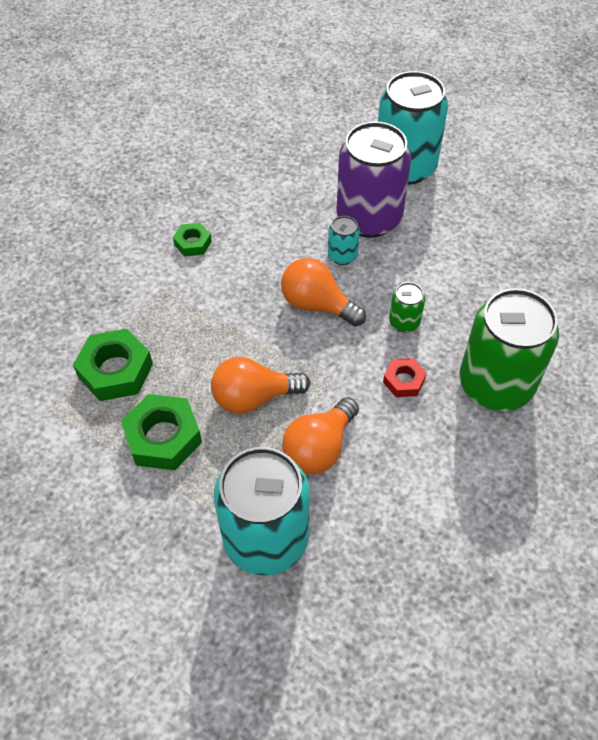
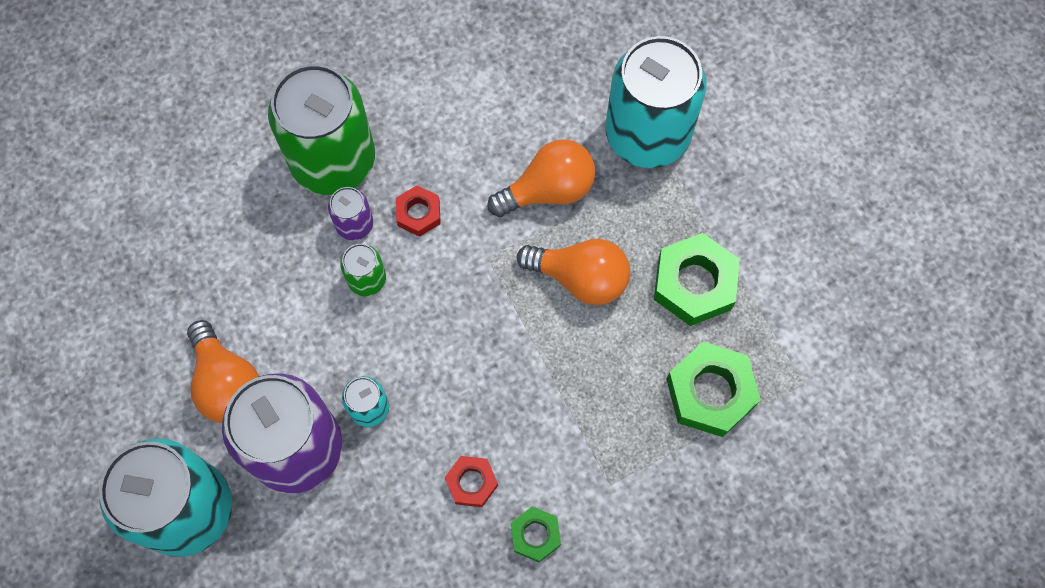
camera: 150 degrees left, 15 degrees up
(250, 249) = (471, 482): none -> red nut
(317, 305) = (444, 355): orange light bulb -> orange light bulb (227, 383)
(442, 351) = (354, 224): none -> purple can

